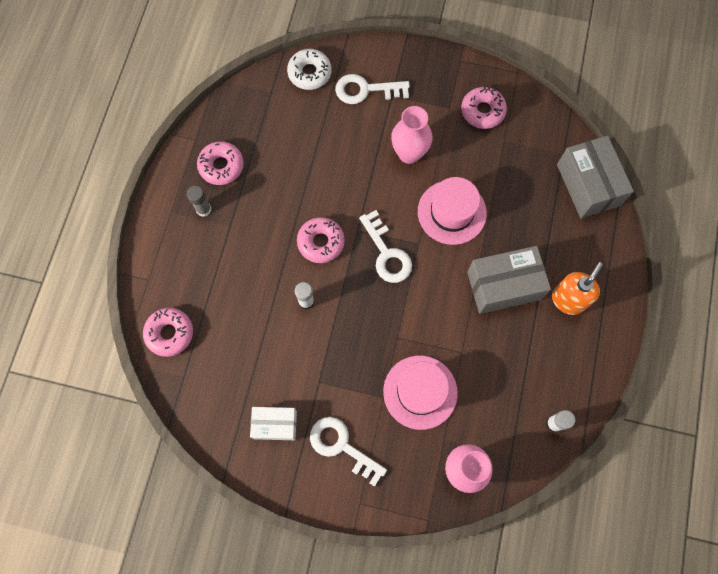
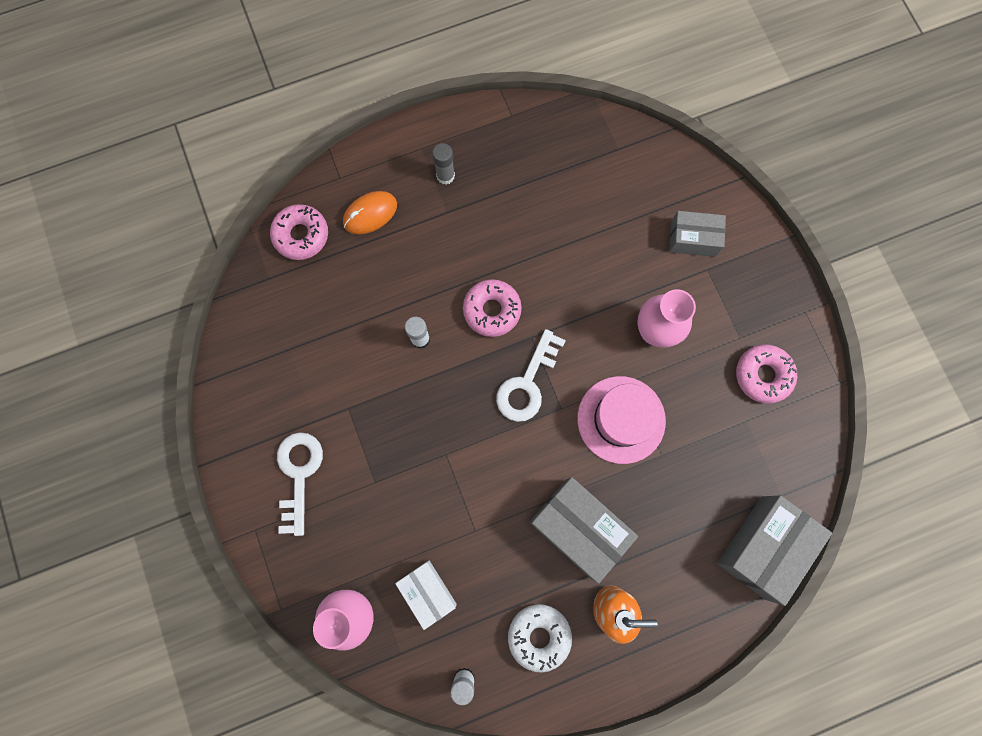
camera: 55 degrees right, 5 degrees up
(191, 276) = (370, 214): none -> orange mouse
(221, 166) = (502, 159): pink donut -> none
(275, 424) = (278, 395): white box -> white box (427, 592)
(309, 73) = (668, 170): white donut -> white donut (539, 636)
(366, 90) = (693, 239): white key -> grey box
(420, 392) = (404, 515): pink hat -> none

